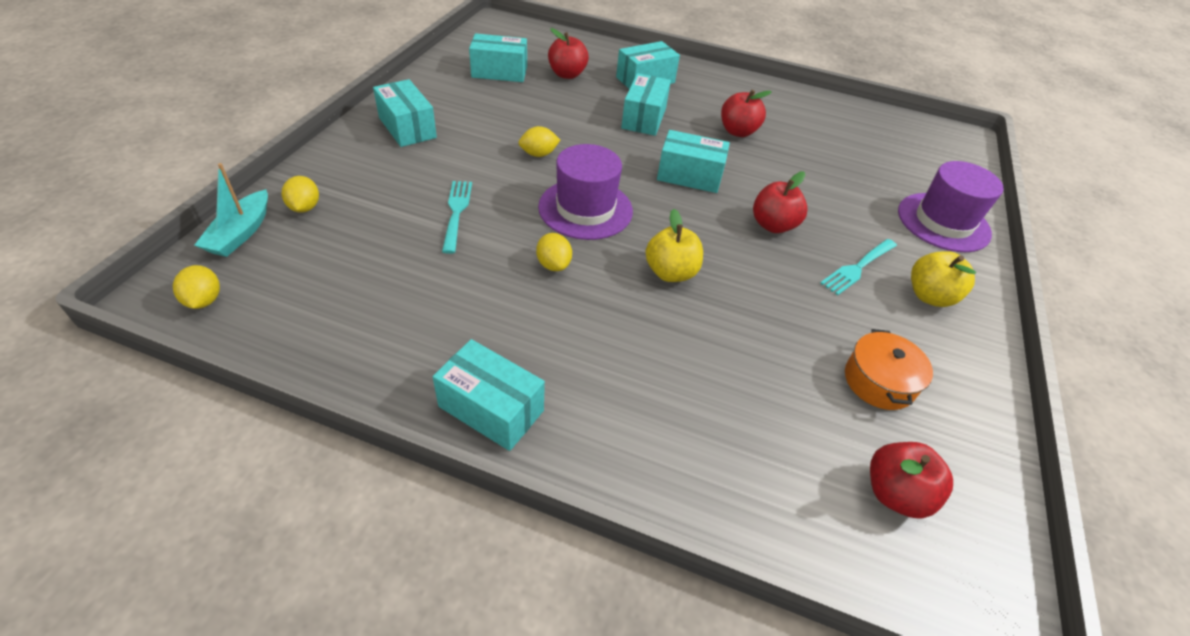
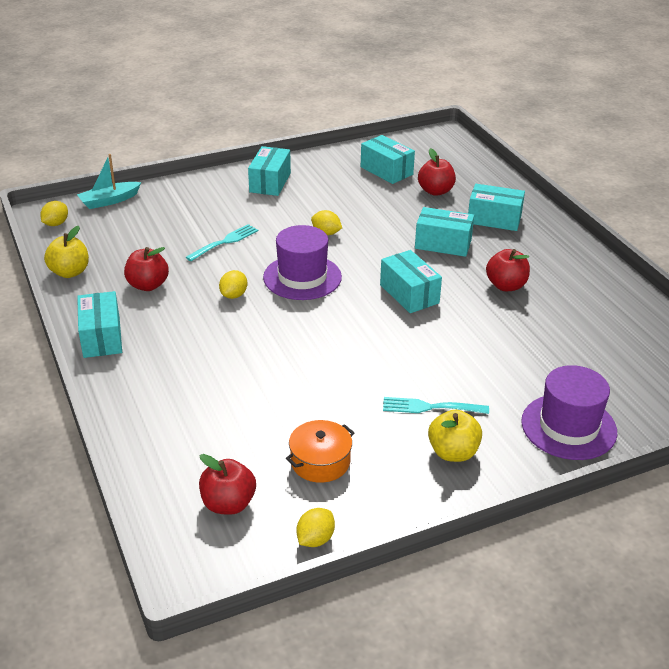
camera: 50 degrees right, 10 degrees down
(304, 207) = (154, 202): yellow lemon -> yellow lemon (315, 539)
(644, 118) = (443, 244): turquoise box -> turquoise box turned 45 degrees clockwise
(670, 272) = (294, 336): yellow apple -> yellow apple (70, 272)
(773, 225) = (415, 351): red apple -> red apple (148, 285)

